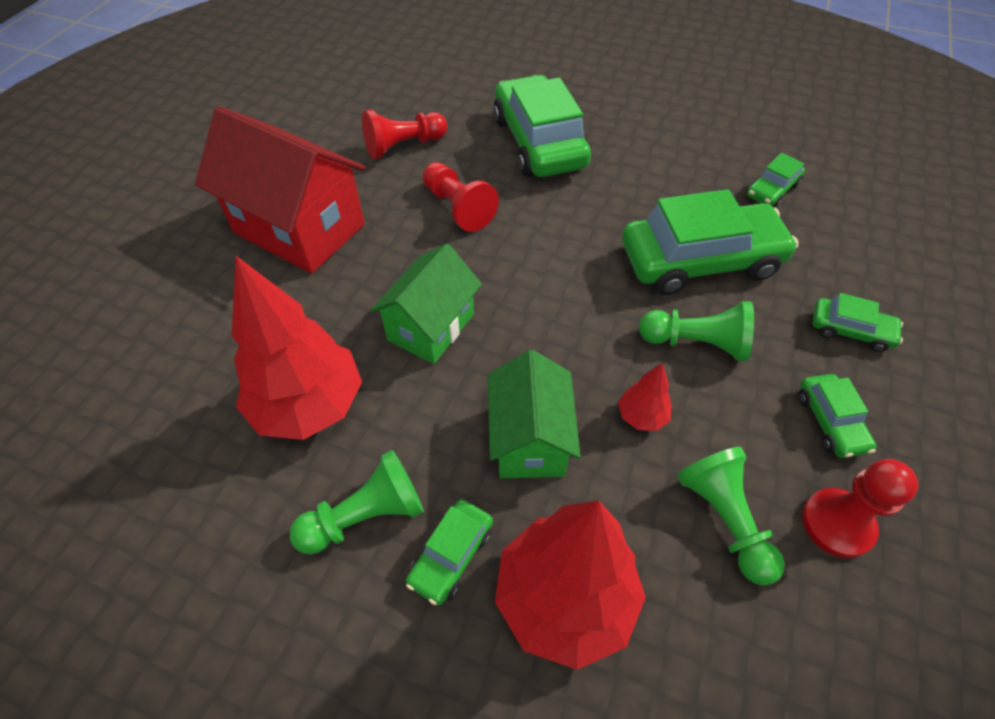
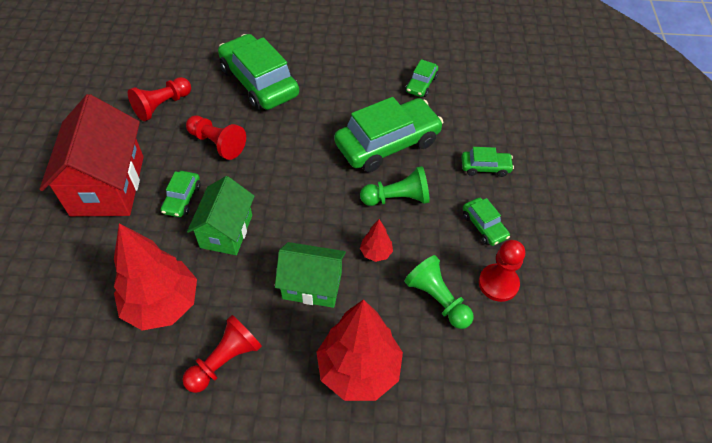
camera: 20 degrees left, 0 degrees up
(299, 228) = (108, 185): red house -> red house turned 75 degrees clockwise
(366, 516) = (225, 360): green pawn -> red pawn
(451, 555) = (286, 367): green car -> green car (182, 198)
(529, 439) = (312, 285): green house -> green house turned 60 degrees counterclockwise

